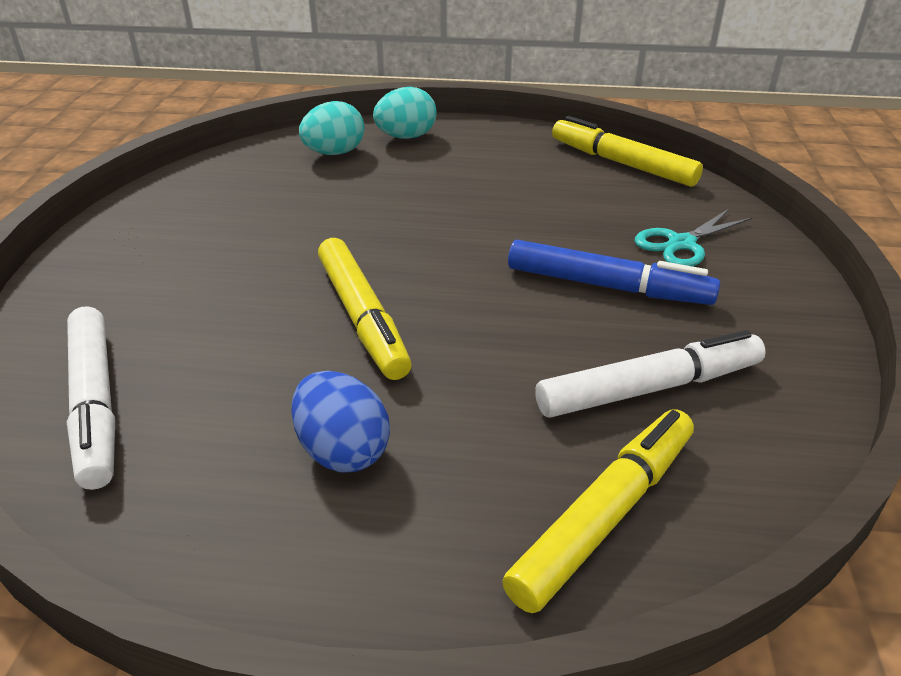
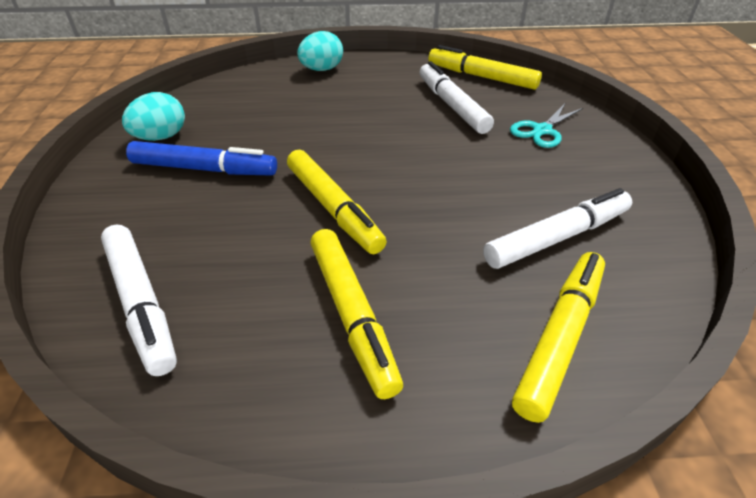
camera: 10 degrees left, 5 degrees up
(334, 153) = (272, 86): turquoise egg -> turquoise egg (161, 137)
(342, 450) = (352, 314): blue egg -> yellow marker
(566, 199) = (452, 105): none -> white marker
(607, 286) = (502, 166): blue marker -> blue marker (204, 169)

